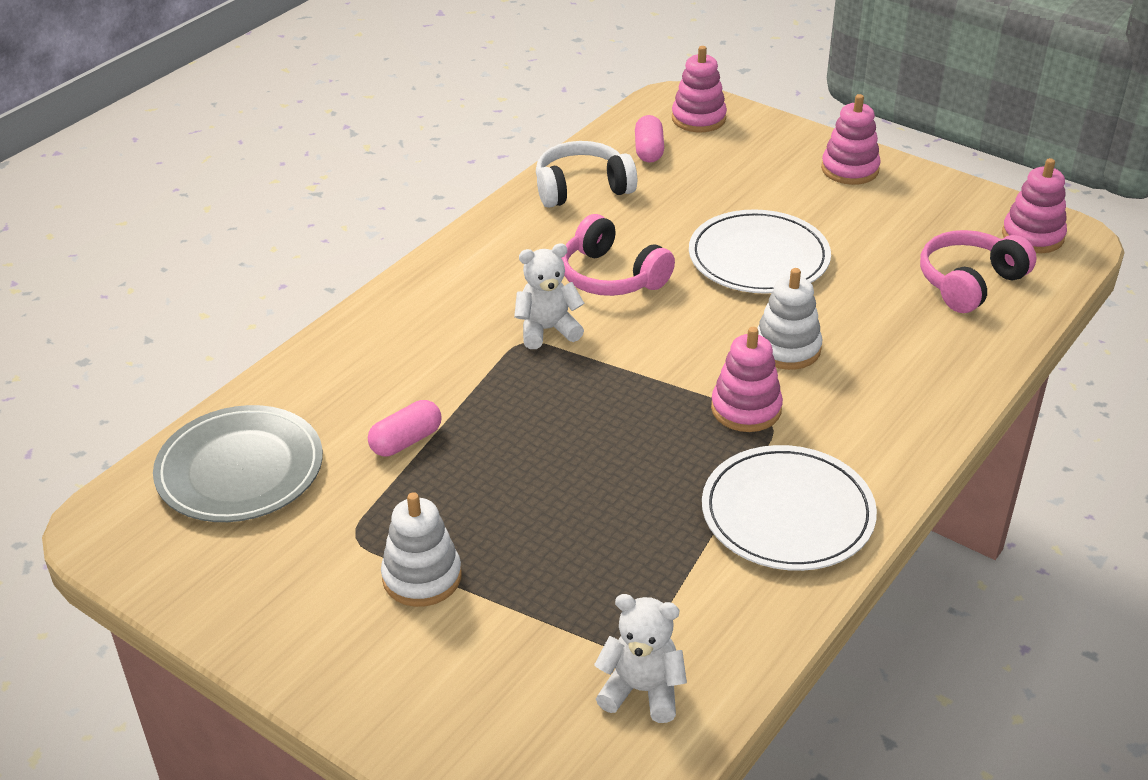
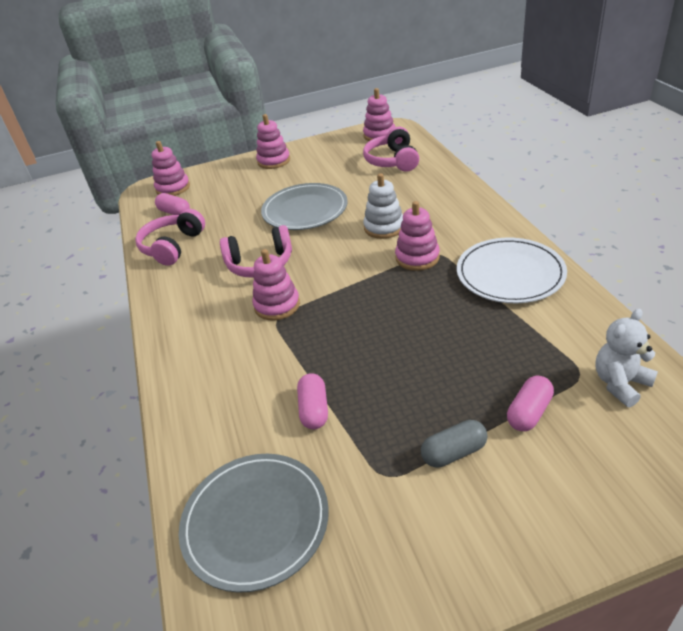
camera: 50 degrees left, 0 degrees up
(422, 577) = (454, 452): white stacking toy -> grey capsule
(528, 619) = (529, 412): none -> pink capsule
(547, 330) = (277, 305): white teddy bear -> pink stacking toy
(582, 188) = (172, 246): white headphones -> pink headphones
(758, 257) = (305, 210): white plate -> grey plate

